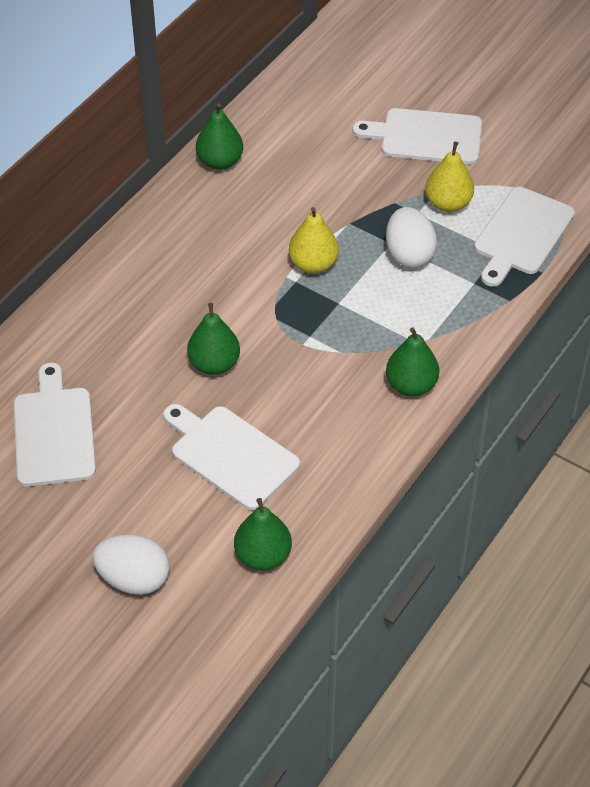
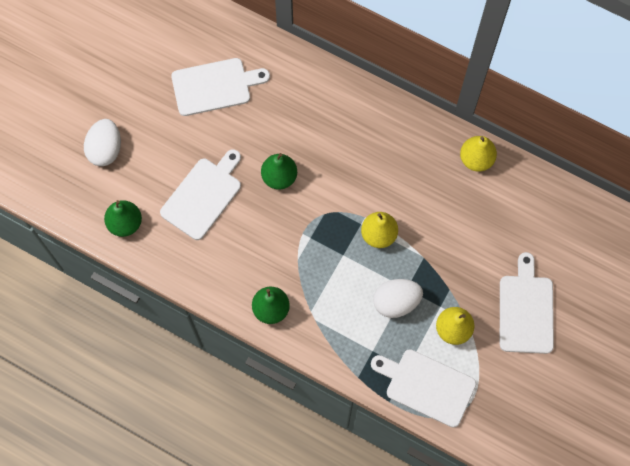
camera: 85 degrees right, 20 degrees up
(220, 162) = (476, 159): green pear -> yellow pear

